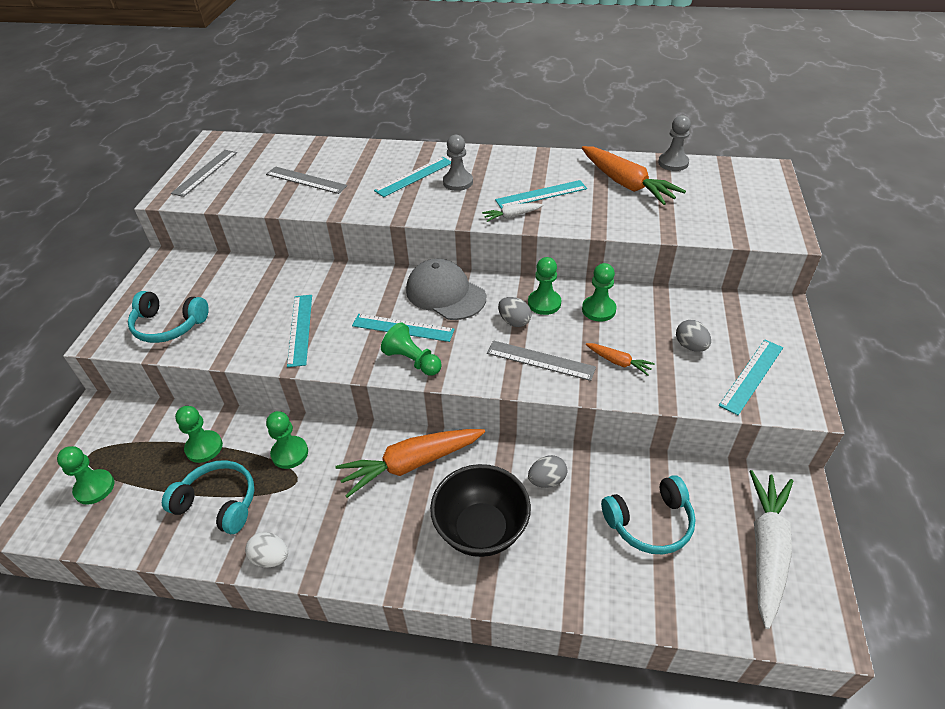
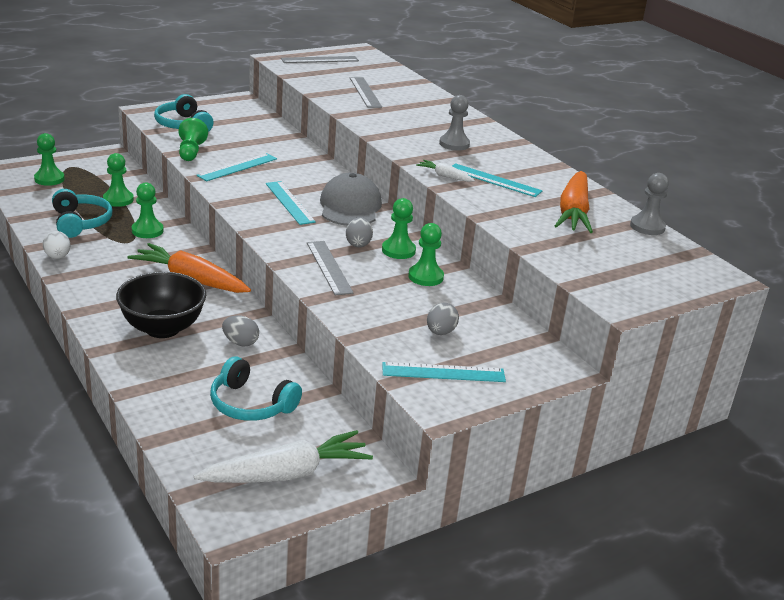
camera: 45 degrees right, 15 degrees down
(412, 360) = (260, 217): green pawn -> green pawn (191, 152)
(414, 176) = (433, 126): turquoise ruler -> none
(618, 362) = (373, 302): orange carrot -> none

